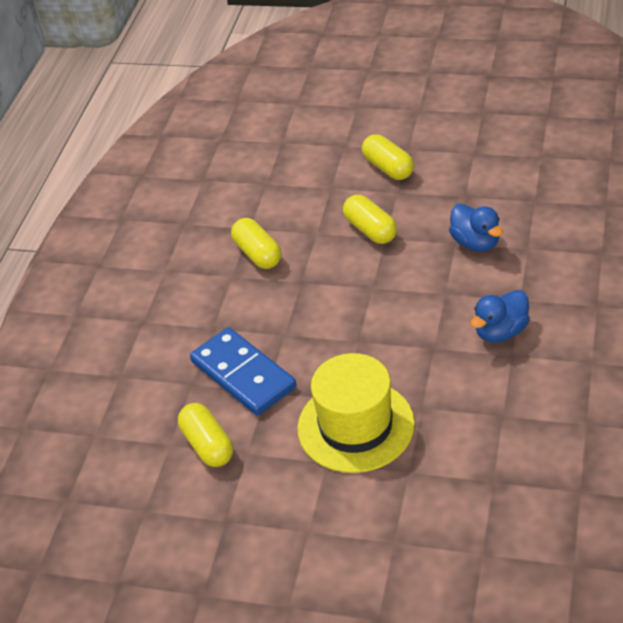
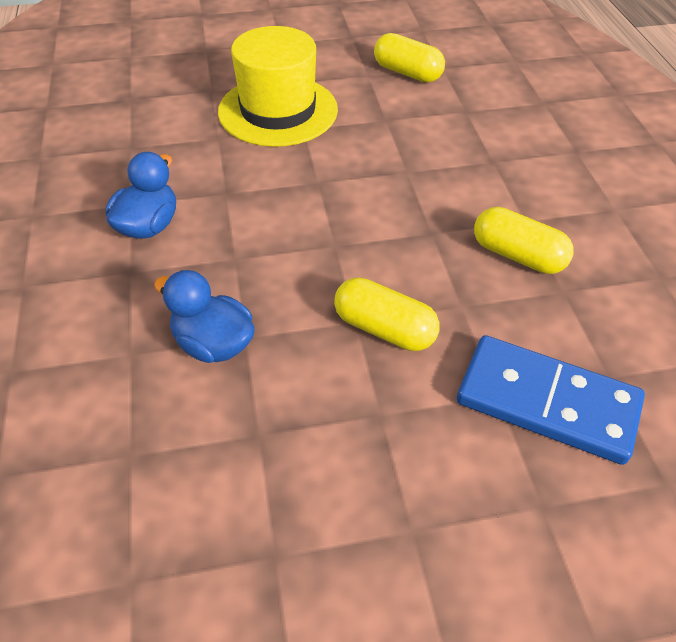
camera: 150 degrees right, 5 degrees up
(243, 375) = (421, 127): blue domino -> blue domino (547, 402)
(388, 168) = (425, 467): yellow capsule -> none

